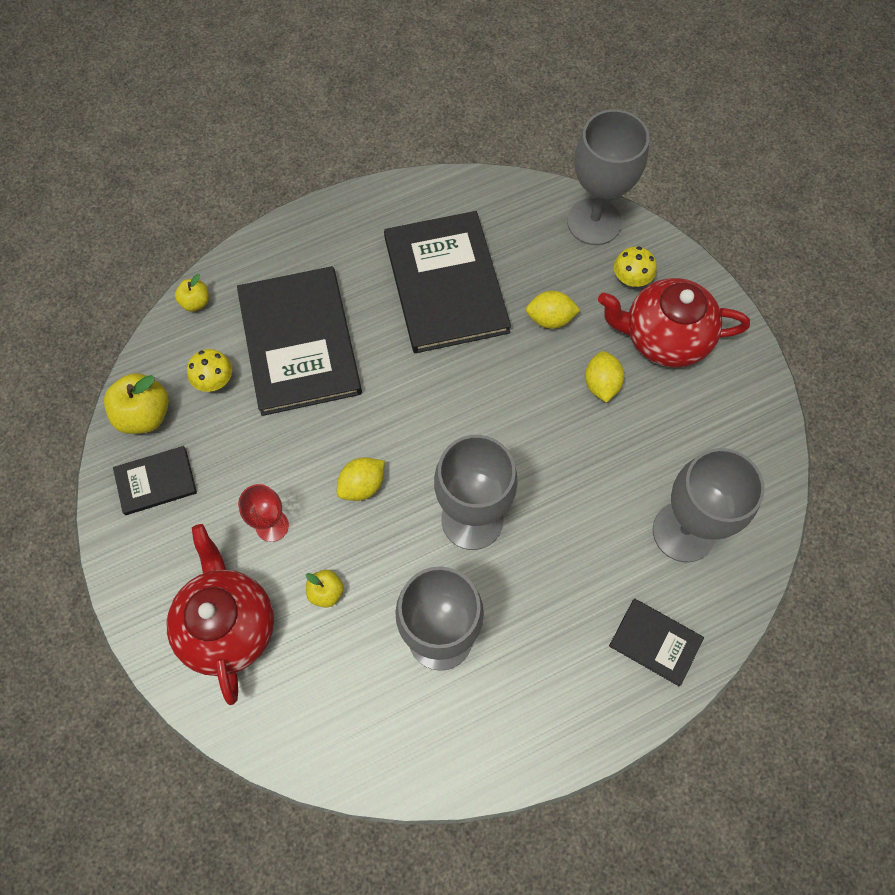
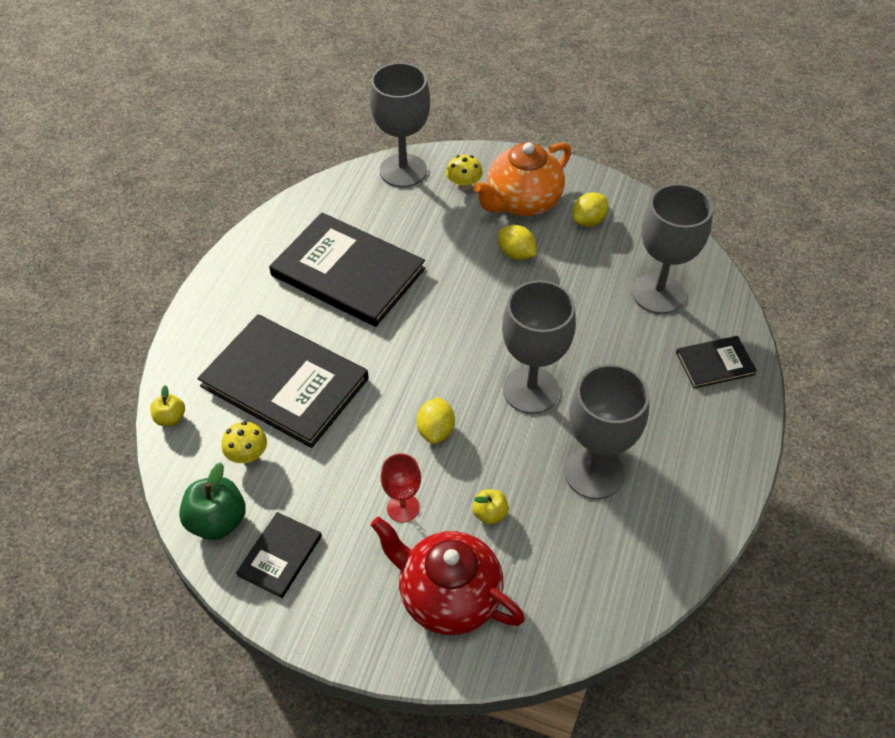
camera: 45 degrees left, 15 degrees down
(145, 415) = (217, 521): yellow apple -> green apple
(550, 319) = (441, 242): yellow lemon -> yellow lemon (588, 221)
(664, 338) = (522, 202): red teapot -> orange teapot

